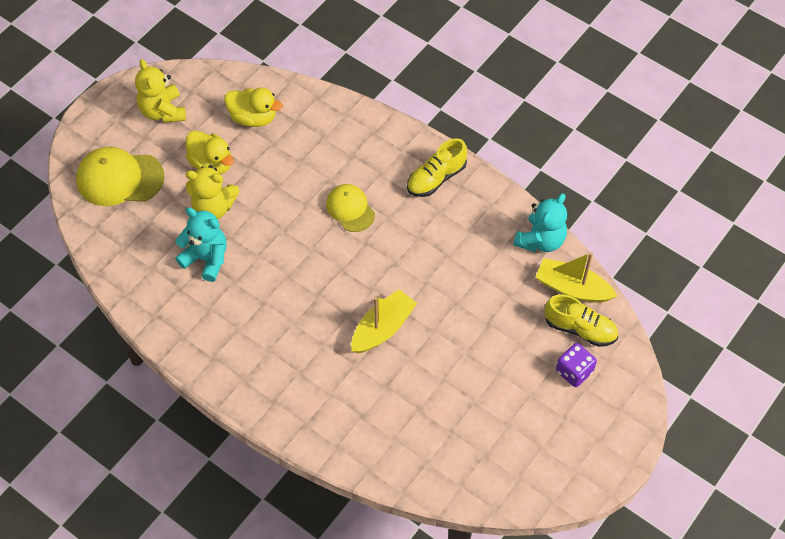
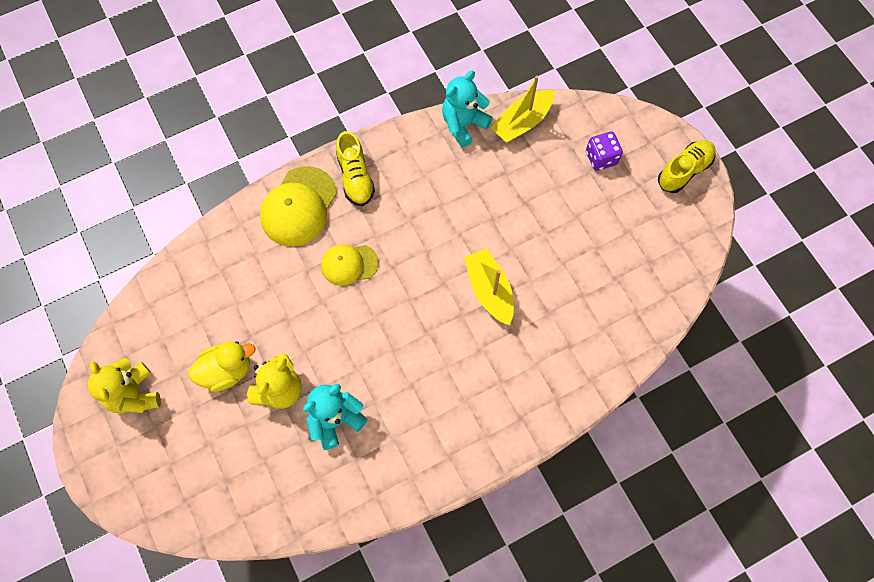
camera: 65 degrees left, 10 degrees up
(119, 178) = (192, 470): yellow cap -> yellow cap (298, 206)
(163, 111) = (134, 394): yellow teddy bear -> yellow teddy bear turned 60 degrees clockwise
(253, 118) = (195, 309): yellow duck -> none
(540, 240) = (463, 124): turquoise teddy bear -> turquoise teddy bear turned 105 degrees counterclockwise
(580, 329) = (563, 135): yellow shoe -> yellow shoe (684, 171)

